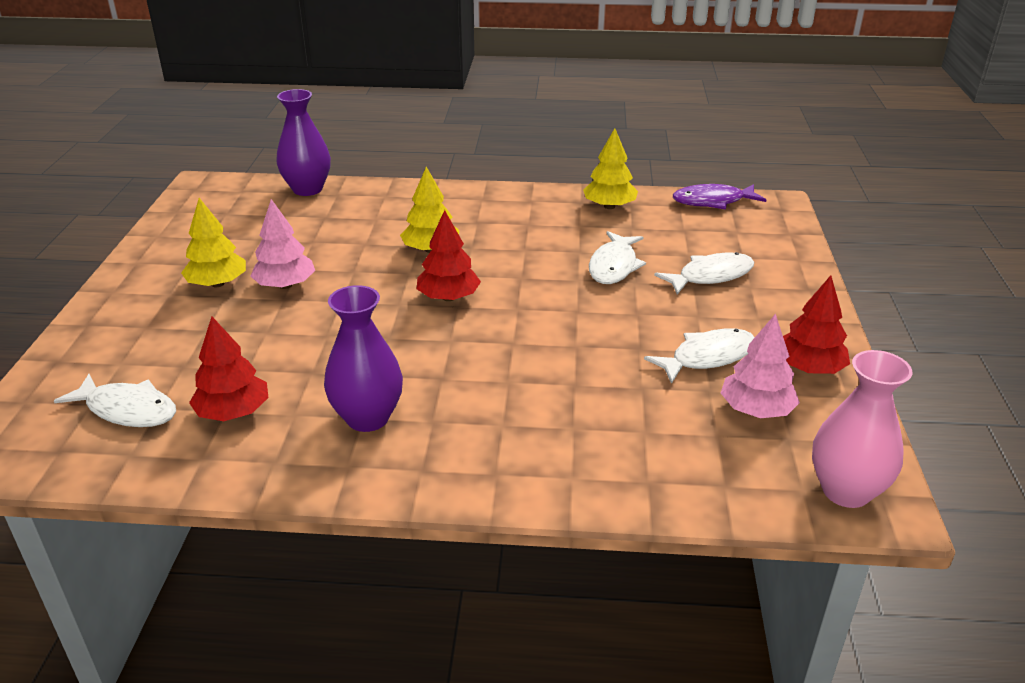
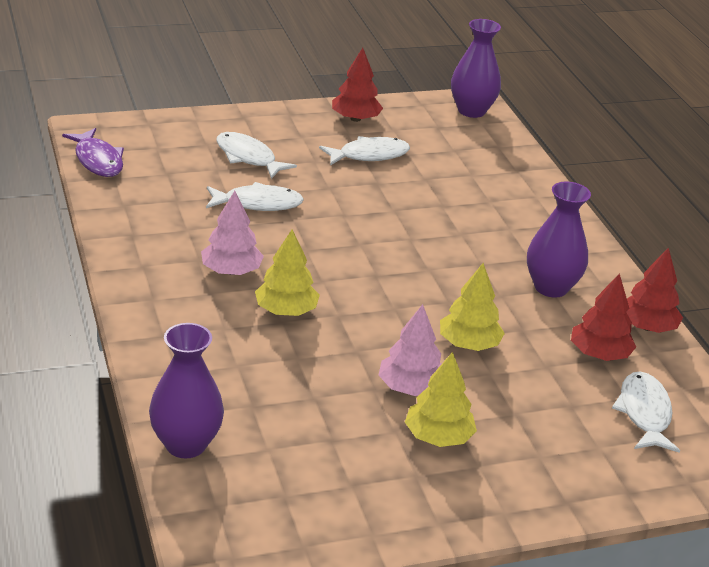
camera: 115 degrees left, 0 degrees up
(448, 297) = (366, 283): red tree -> red tree (647, 327)
(609, 206) = (135, 216): yellow tree -> yellow tree (468, 344)
(708, 357) = (369, 155): white fish -> white fish turned 120 degrees clockwise
(756, 410) = (417, 137): pink tree -> pink tree (231, 271)
(846, 491) = (471, 111): pink vase -> purple vase

